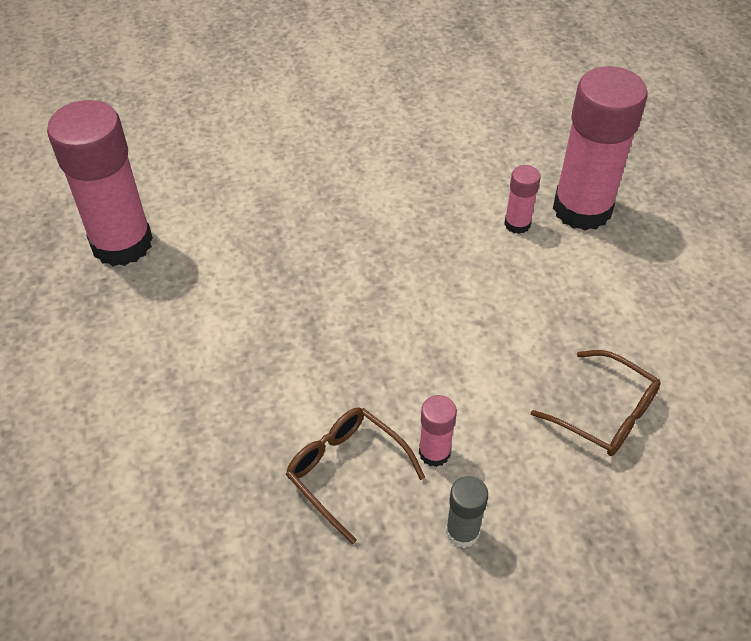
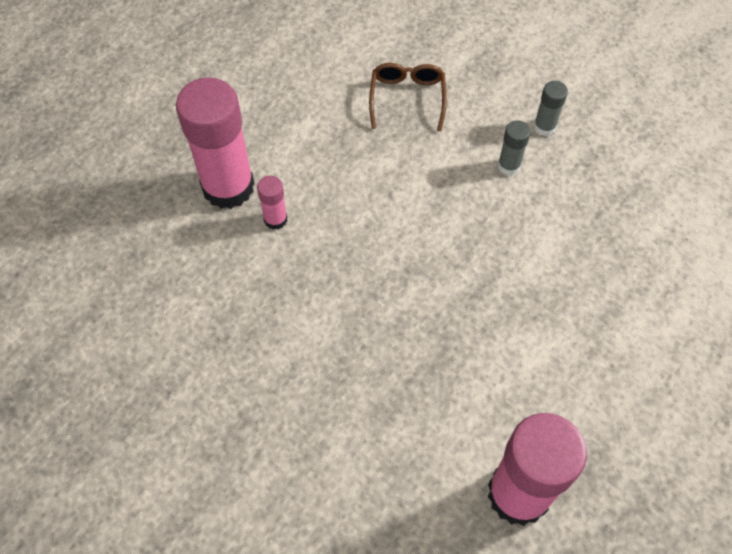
camera: 125 degrees left, 10 degrees up
(346, 471) = (561, 202): brown glasses -> none
(434, 452) = (509, 166): pink glue stick -> grey glue stick

